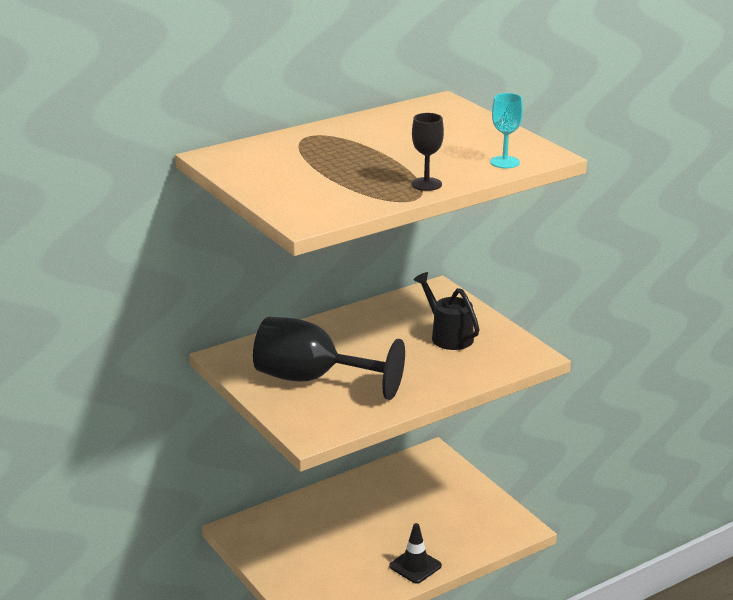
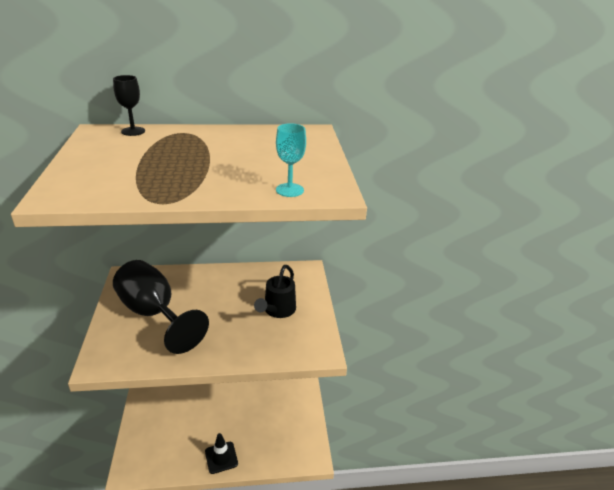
camera: 25 degrees right, 5 degrees up
(426, 184) = (197, 192): black goblet -> black goblet (133, 131)
(448, 336) = (277, 310): black watering can -> black watering can turned 150 degrees counterclockwise

